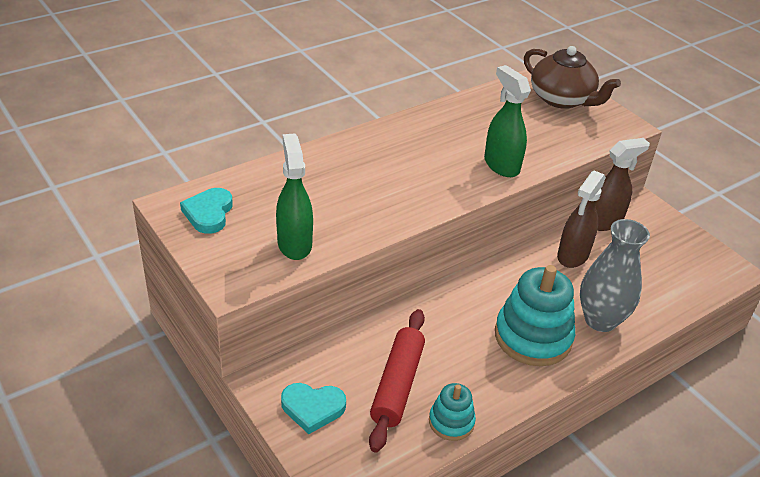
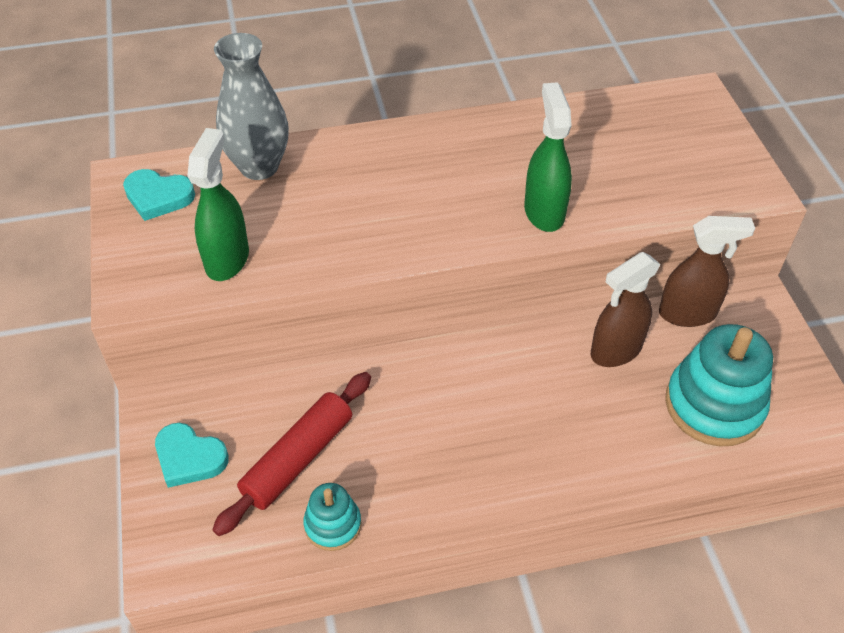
camera: 25 degrees right, 10 degrees up
(209, 213) = (158, 197): turquoise heart -> turquoise heart turned 105 degrees counterclockwise
(533, 337) = (496, 446): turquoise stacking toy -> turquoise stacking toy (714, 405)
(562, 99) = (690, 133): brown teapot -> none
(600, 320) = (599, 449): grey vase -> grey vase (259, 166)

